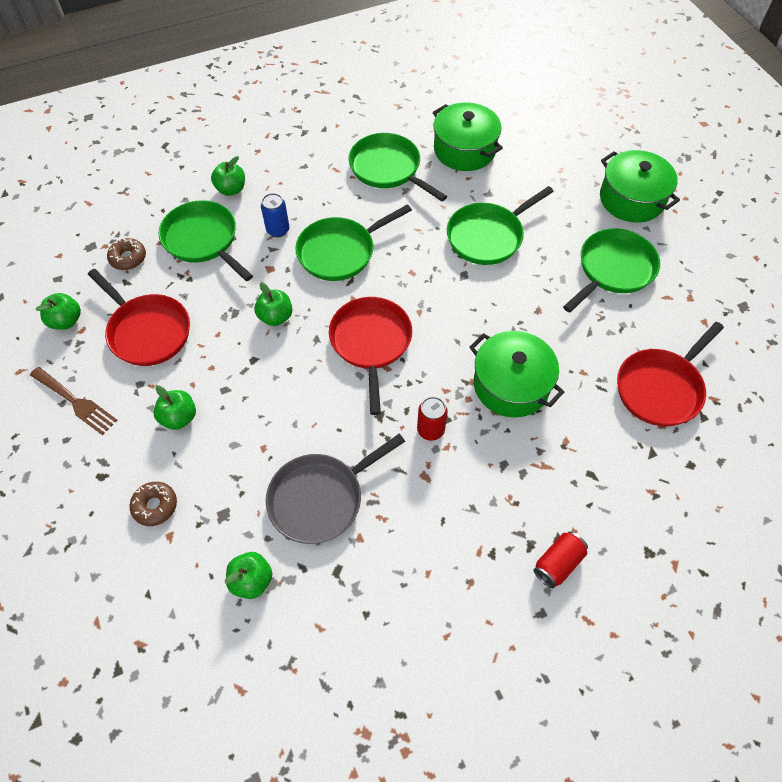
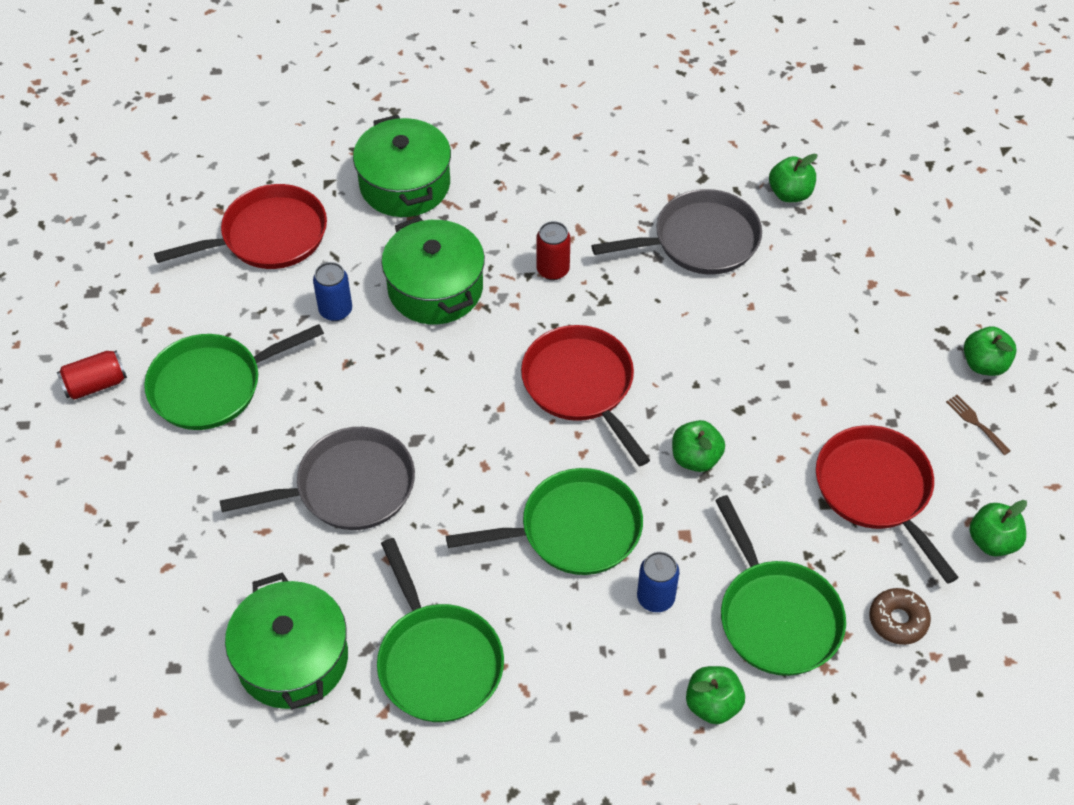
camera: 160 degrees left, 5 degrees down
(76, 402) = (975, 422): brown fork -> brown fork, size x0.56
(155, 506) = (883, 283): brown donut -> none
(179, 417) = (845, 367): green apple -> green apple (984, 364)
(371, 343) = (581, 386): red pan -> red pan turned 135 degrees clockwise
(488, 236) = (348, 487): green pan -> grey pan
(557, 563) = (486, 126): red can -> red can (96, 384)
(571, 345) = (335, 310): none -> blue can
(631, 199) = (102, 481): green pot -> green pot (405, 184)

